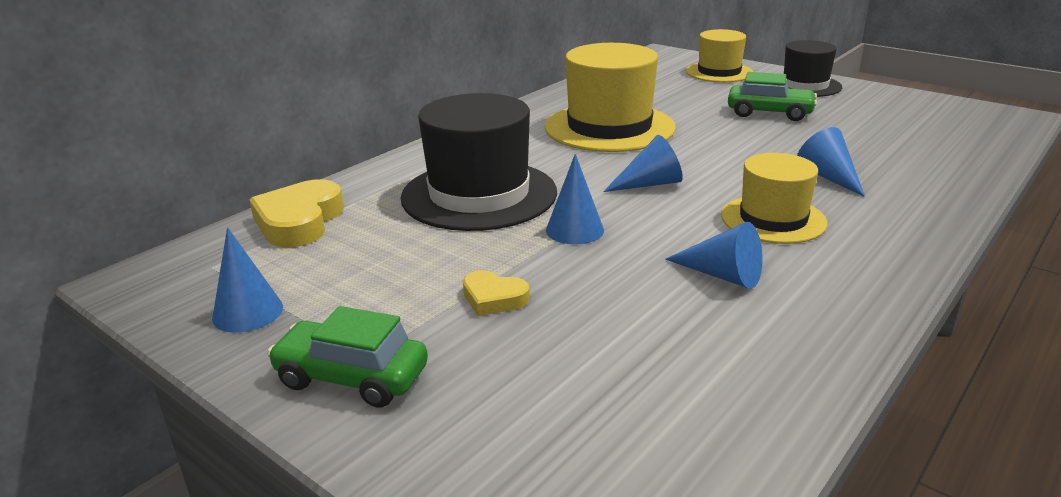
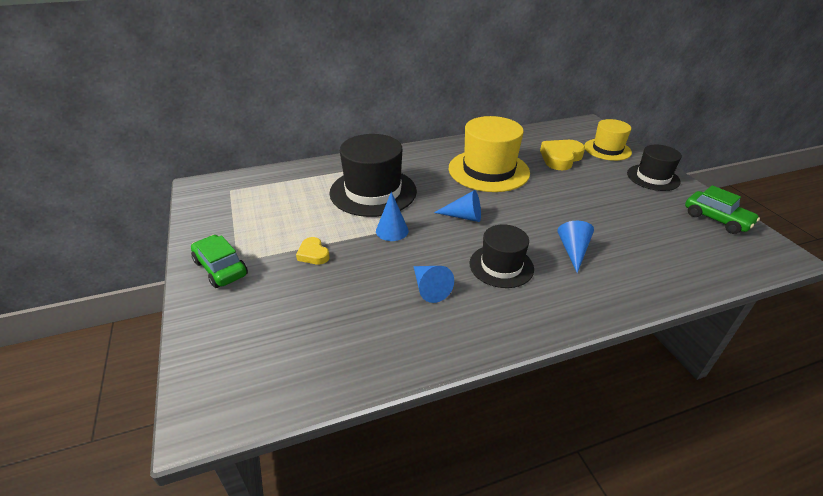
camera: 30 degrees right, 10 degrees up
(248, 312) = (219, 219): blue cone -> none
(299, 221) = (284, 178): yellow heart -> yellow heart (560, 158)
(769, 113) = (599, 191): green car -> green car (716, 219)
(773, 219) = (501, 266): yellow hat -> black hat

